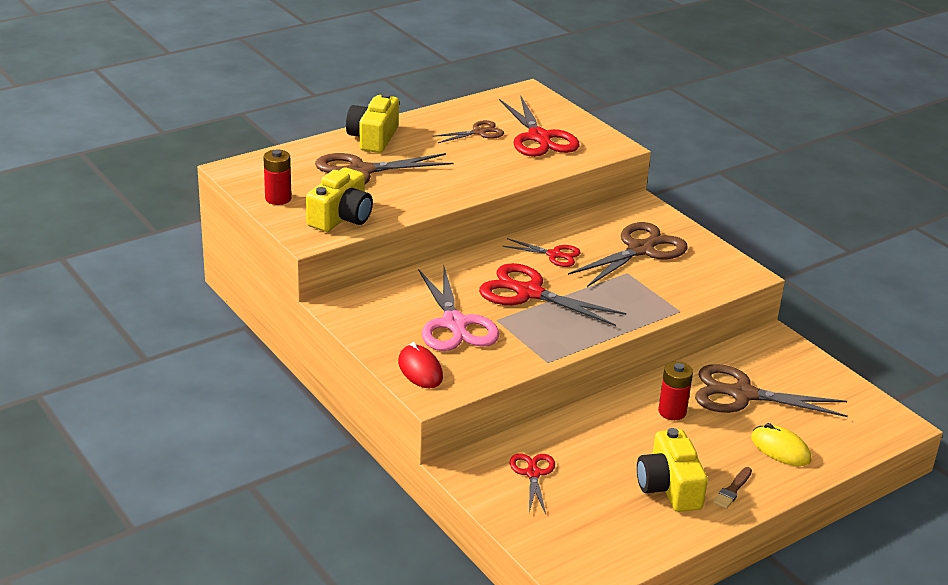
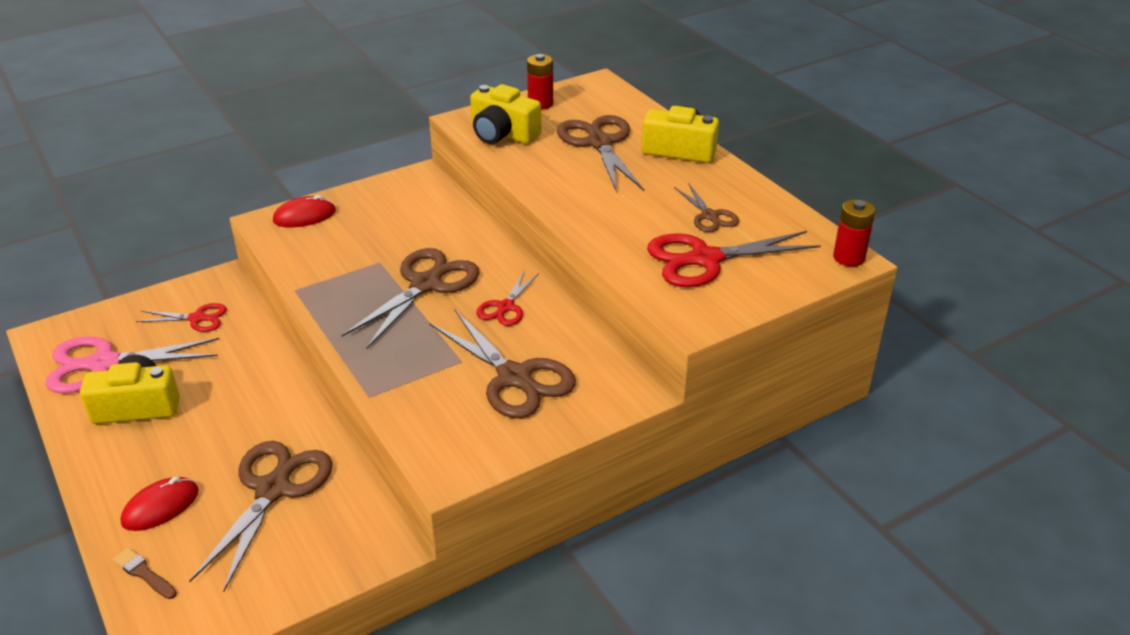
camera: 95 degrees right, 5 degrees up
(454, 324) = (376, 236): pink scissors -> pink scissors (103, 364)
(529, 293) = (425, 285): red scissors -> brown scissors
(672, 412) = (259, 424): red battery -> red battery (849, 257)
(732, 490) = (110, 453): brown brush -> brown brush (144, 573)
(780, 449) = (160, 507): yellow mouse -> red mouse

